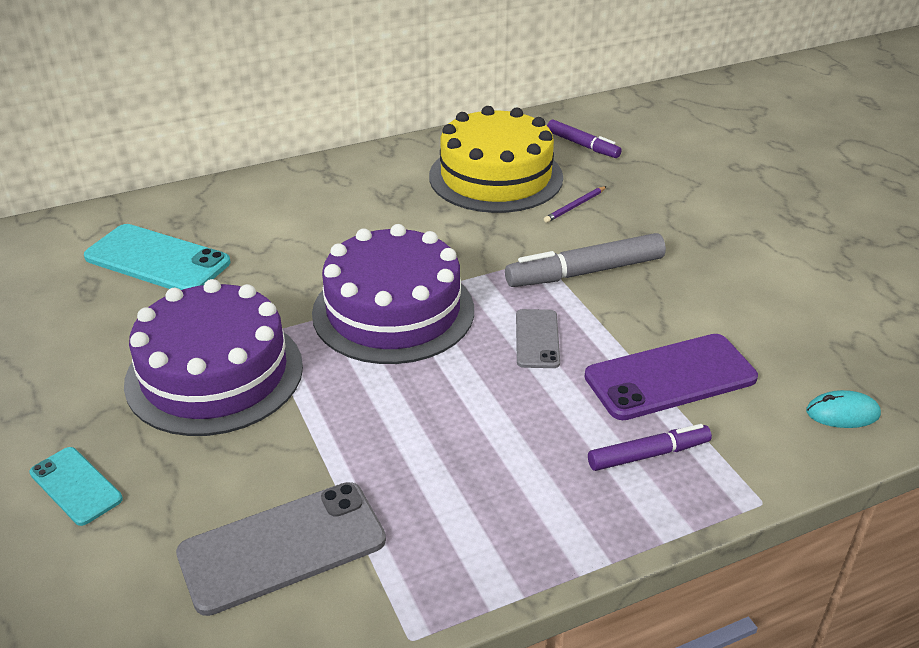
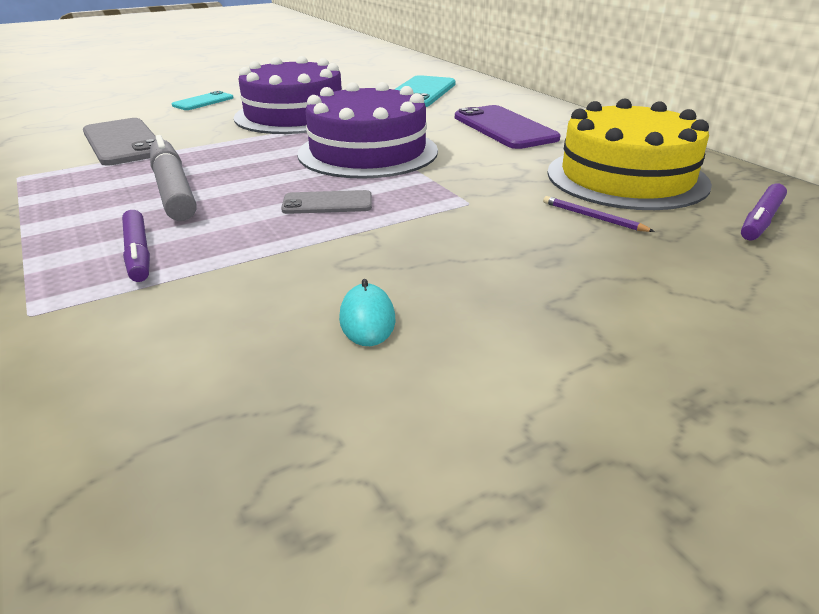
camera: 85 degrees right, 5 degrees down
(585, 272) = (450, 224): grey marker -> grey marker (173, 190)
(670, 377) = (253, 268): purple phone -> purple phone (504, 128)
(842, 413) = (141, 394): turquoise mouse -> turquoise mouse (367, 319)

